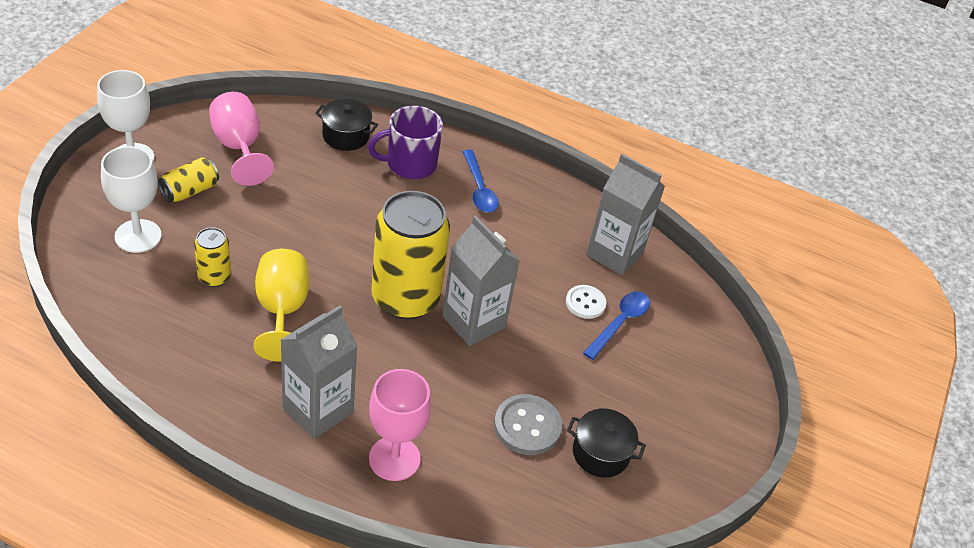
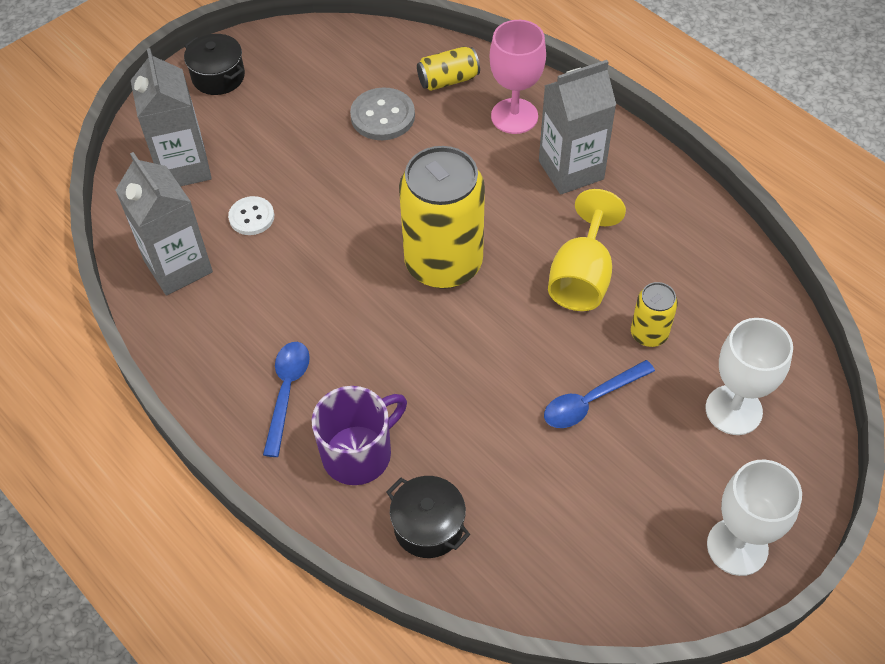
camera: 150 degrees left, 10 degrees up
(190, 191) = (663, 469): yellow can -> yellow can (448, 80)
(239, 147) = (586, 536): pink goblet -> none
(410, 164) = (358, 453): purple mug -> purple mug turned 45 degrees counterclockwise
(473, 322) = (382, 222): grey carton -> grey carton (183, 167)
(600, 453) = (330, 82): black pot -> black pot (218, 77)
(620, 323) = (230, 188): blue spoon -> blue spoon (591, 400)

